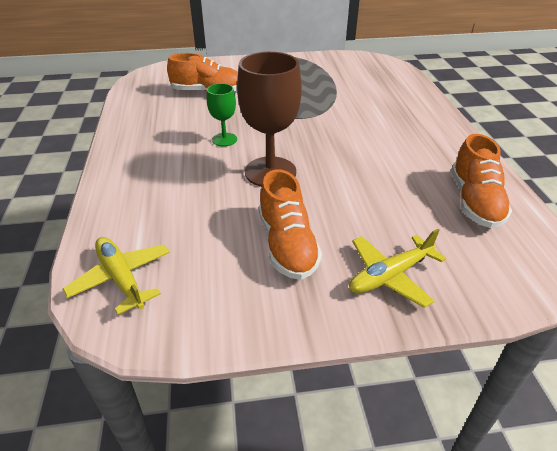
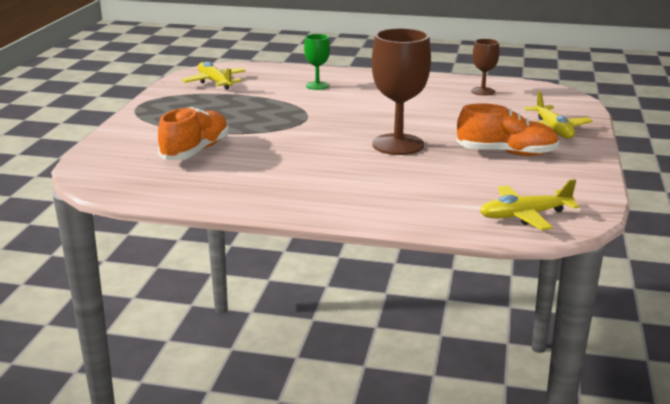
camera: 70 degrees left, 15 degrees down
(224, 139) = (321, 155): green goblet -> green goblet (317, 86)
(351, 67) = (215, 82): none -> yellow plane
(474, 201) = (482, 91): orange shoe -> brown goblet

